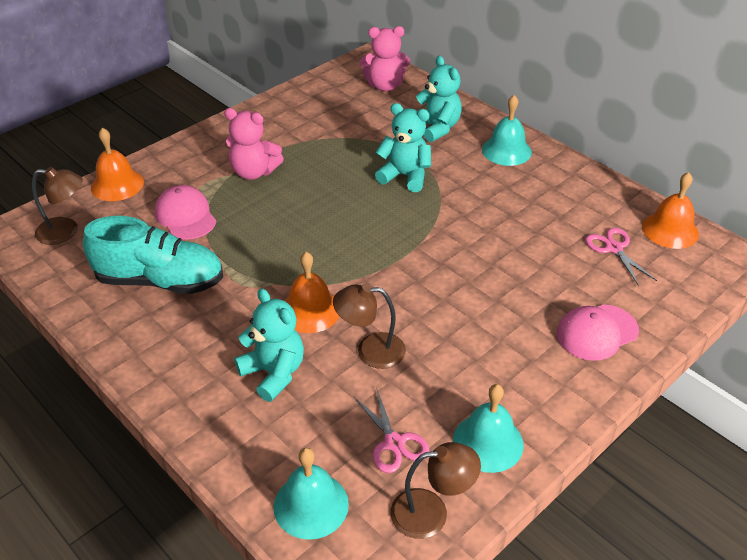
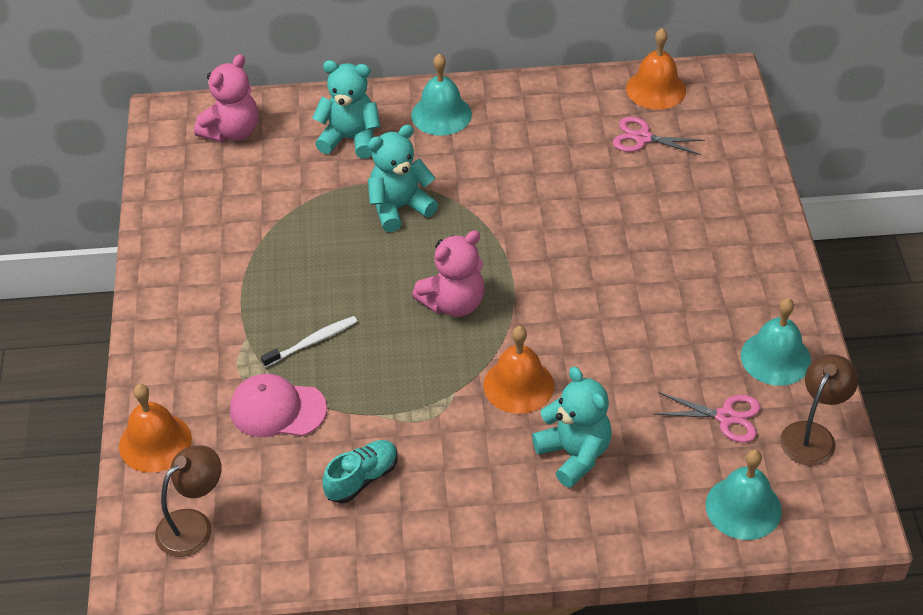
camera: 50 degrees left, 5 degrees up
(160, 281) = (362, 479): turquoise shoe -> turquoise shoe, size x0.53
(254, 172) = (263, 317): pink teddy bear -> pink teddy bear (453, 303)
(254, 201) = (312, 342): none -> white toothbrush
(274, 373) = (574, 454): turquoise teddy bear -> turquoise teddy bear turned 60 degrees clockwise
(370, 351) = (610, 372): brown lamp -> none
(597, 332) = (724, 216): pink cap -> none

